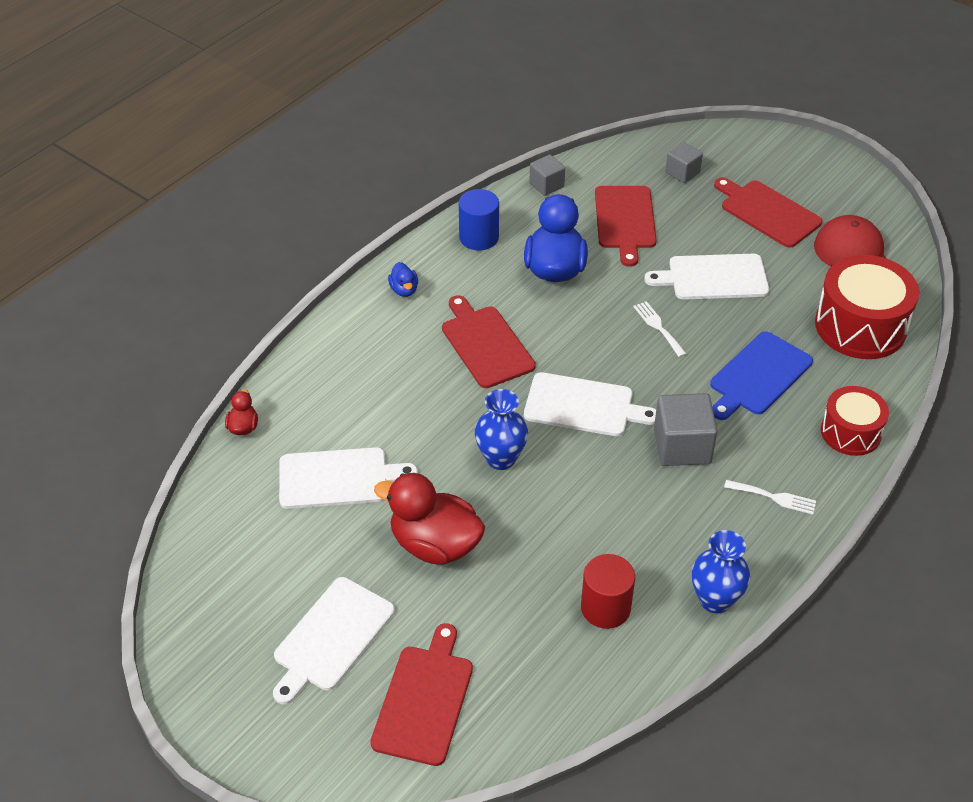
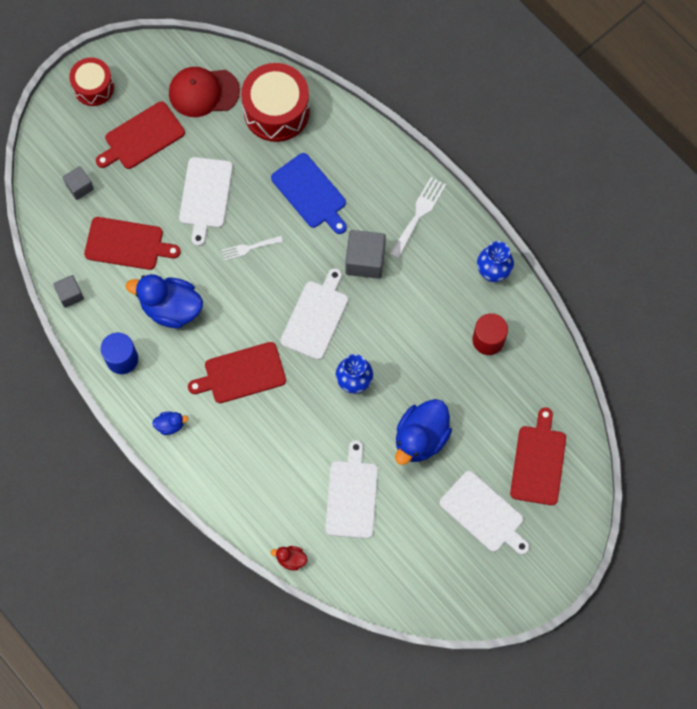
camera: 80 degrees left, 25 degrees up
(424, 700) = (538, 462): red cutting board -> red cutting board turned 75 degrees clockwise
(435, 544) = (421, 438): red duck -> blue duck
(774, 497) = (419, 214): white fork -> white fork, size x1.53
(850, 432) = (373, 150): red drum -> red drum (93, 87)

